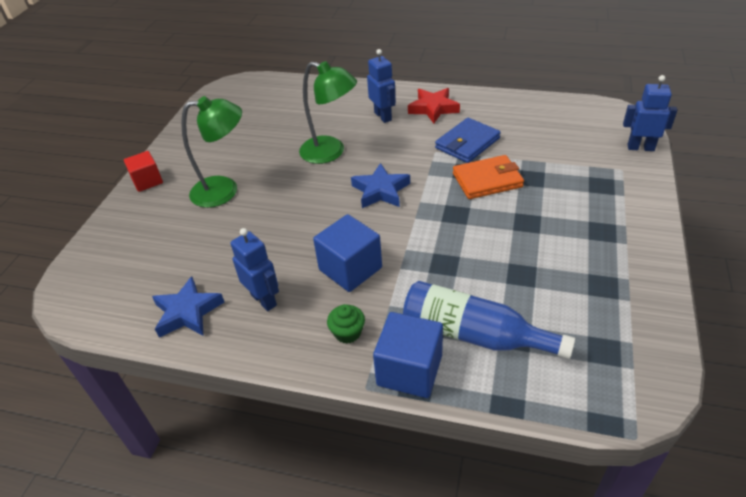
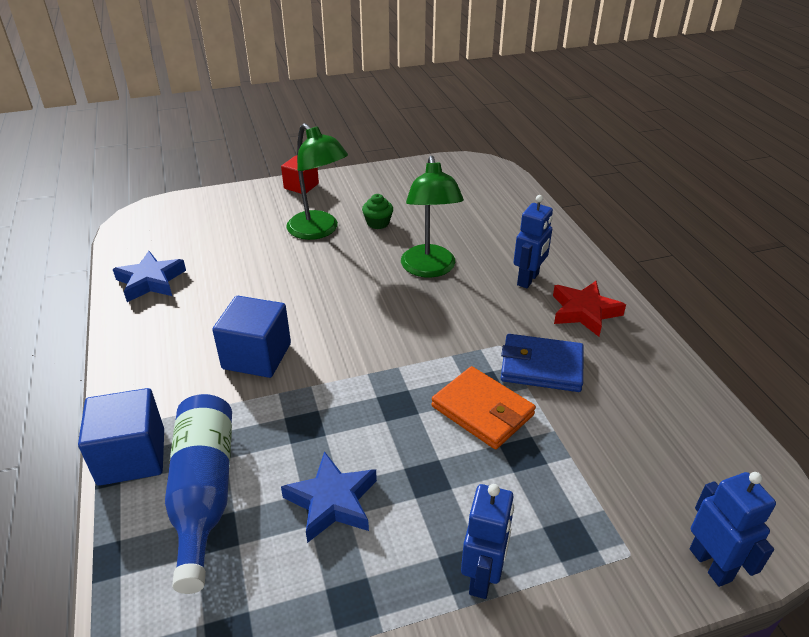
camera: 55 degrees right, 5 degrees down
(264, 300) = (186, 318): blue robot -> blue robot (483, 577)
(347, 332) = (166, 390): green cupcake -> green cupcake (378, 223)
(380, 191) = (394, 329): blue star -> blue star (332, 501)

